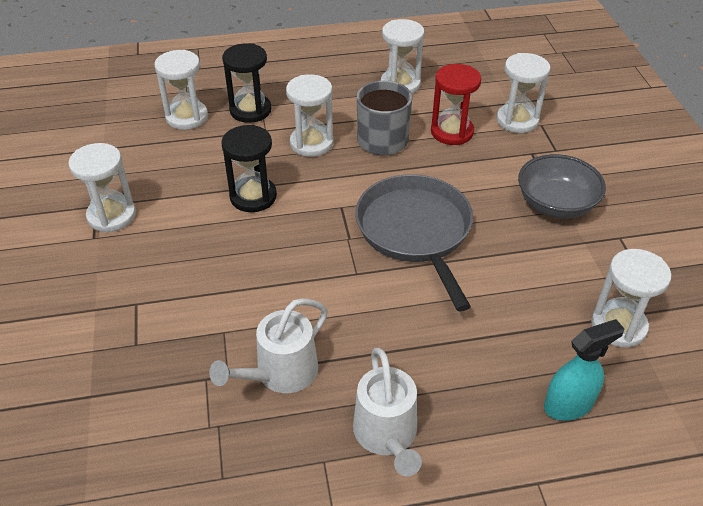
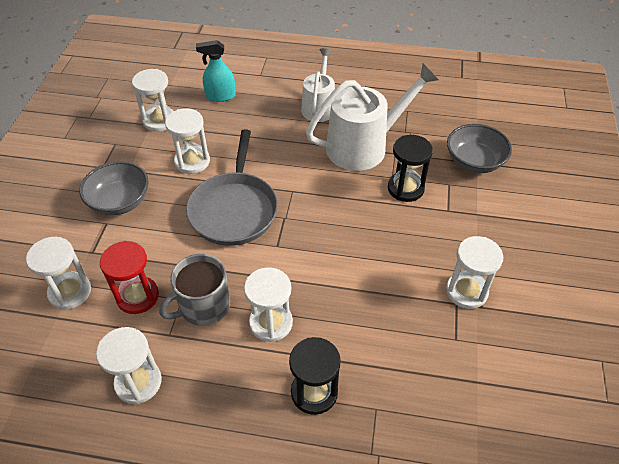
camera: 160 degrees left, 5 degrees up
(94, 396) = (474, 162): none -> grey bowl
(187, 117) = (385, 404): white hourglass -> white hourglass (192, 161)
(253, 197) = (344, 276): black hourglass -> black hourglass (405, 188)
(280, 373) = (364, 146): white watering can -> white watering can, size x1.63

